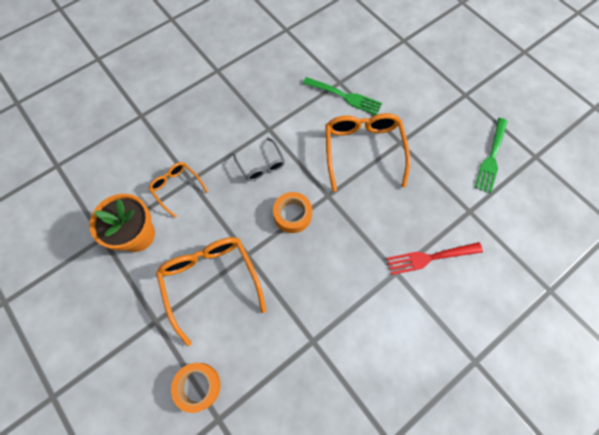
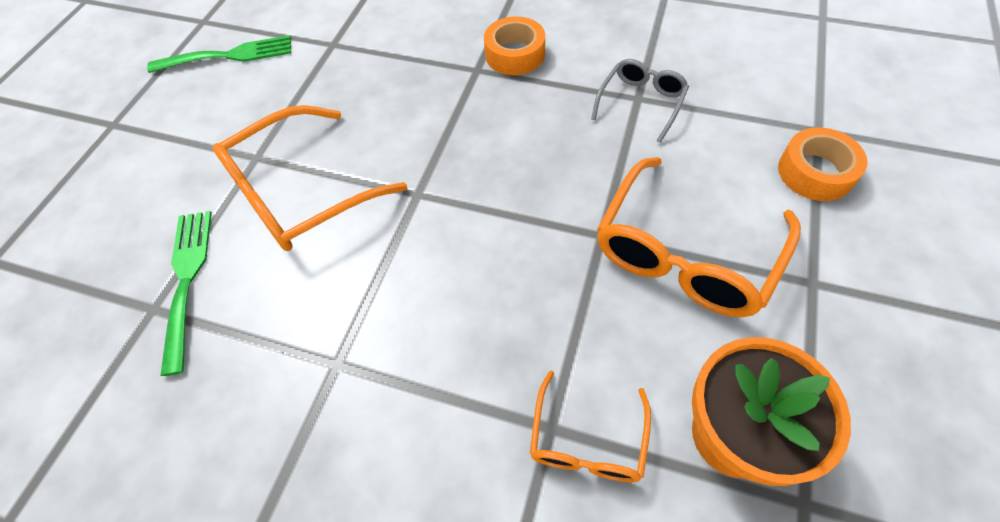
camera: 120 degrees left, 10 degrees down
(261, 165) = (427, 322): grey glasses -> grey glasses (641, 102)
(292, 215) = (487, 217): orange tape -> orange tape (515, 54)
(429, 258) = (430, 50): red fork -> none

